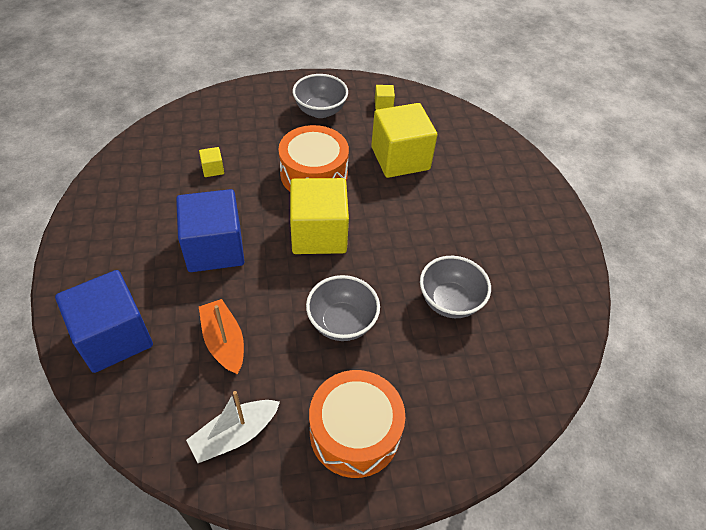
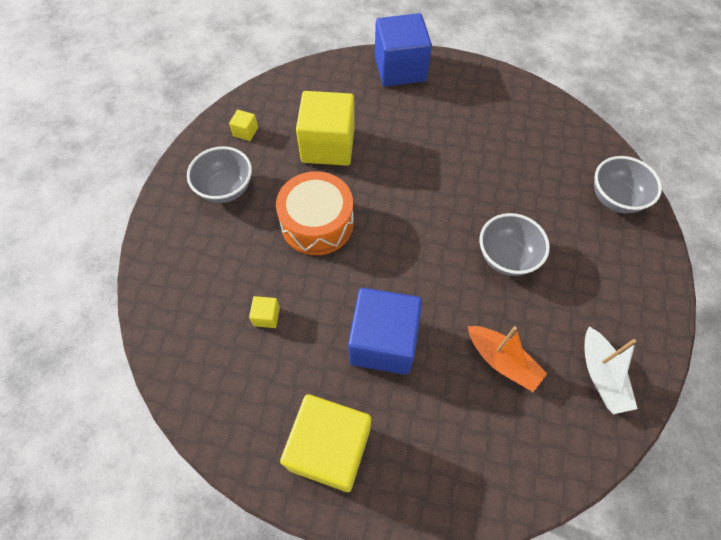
camera: 65 degrees left, 10 degrees up
(114, 337) = (468, 467): blue cube -> blue cube (400, 69)
(224, 342) = (502, 361): orange boat -> orange boat turned 135 degrees counterclockwise
(319, 234) = (398, 243): yellow cube -> yellow cube (330, 449)
(355, 432) = (614, 282): orange drum -> none
(450, 301) = (506, 171): grey bowl -> grey bowl (615, 198)

